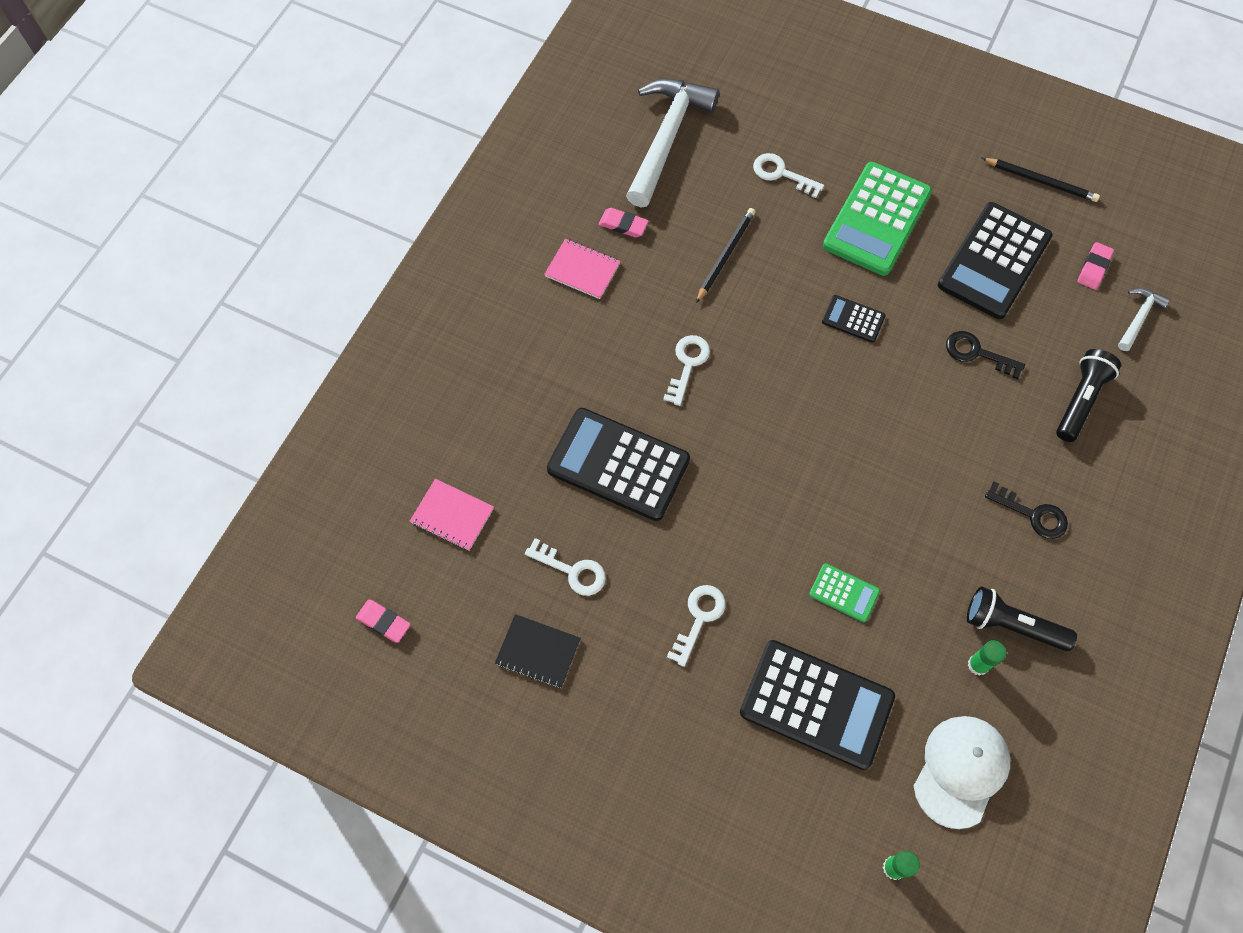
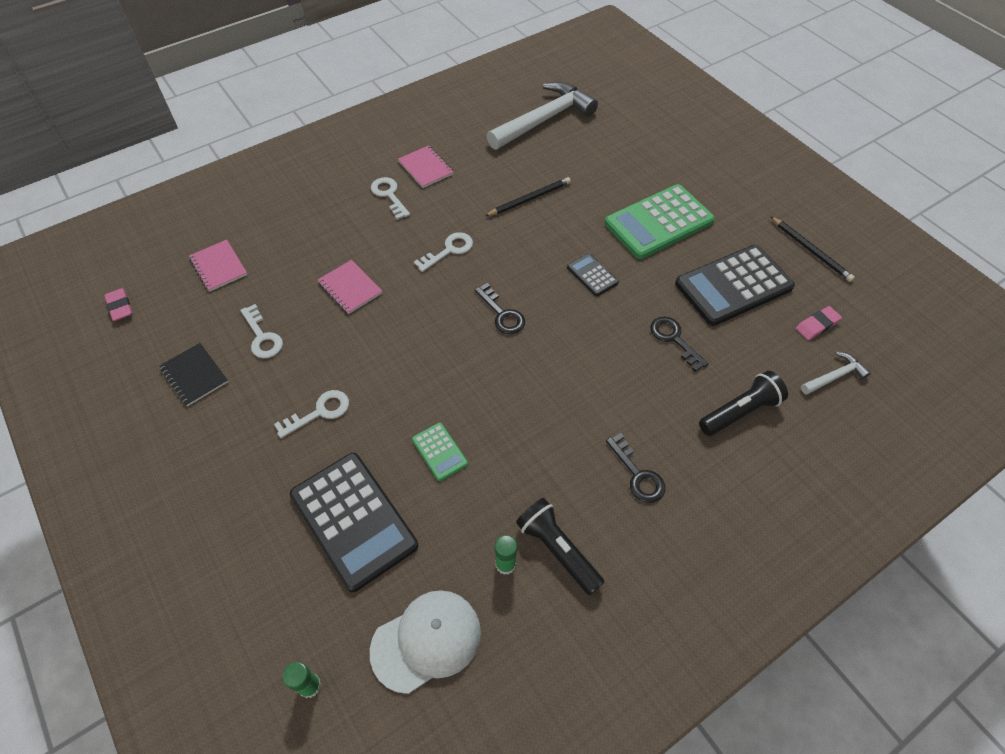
camera: 30 degrees right, 10 degrees down
(618, 464) = (350, 288): black calculator -> pink notebook
(623, 225) = (474, 154): pink eraser -> none
(782, 174) = (608, 169): white key -> white key (389, 195)
(796, 412) = (502, 314): none -> black key

